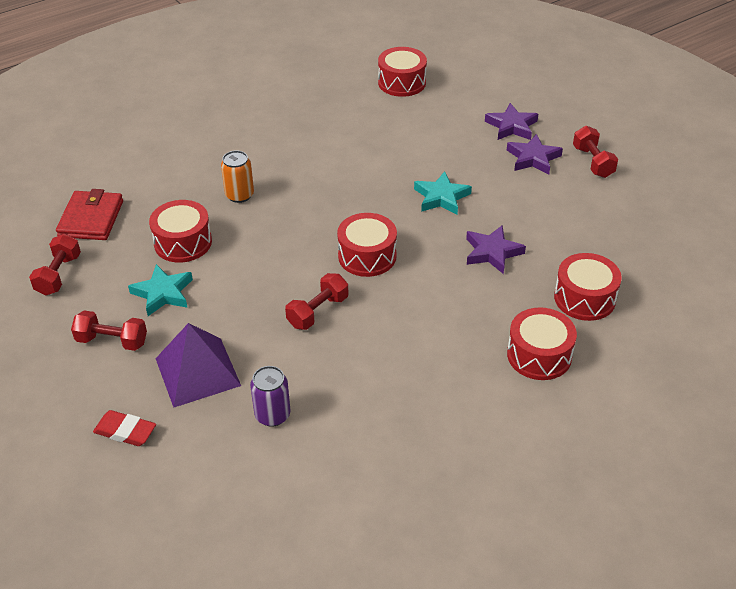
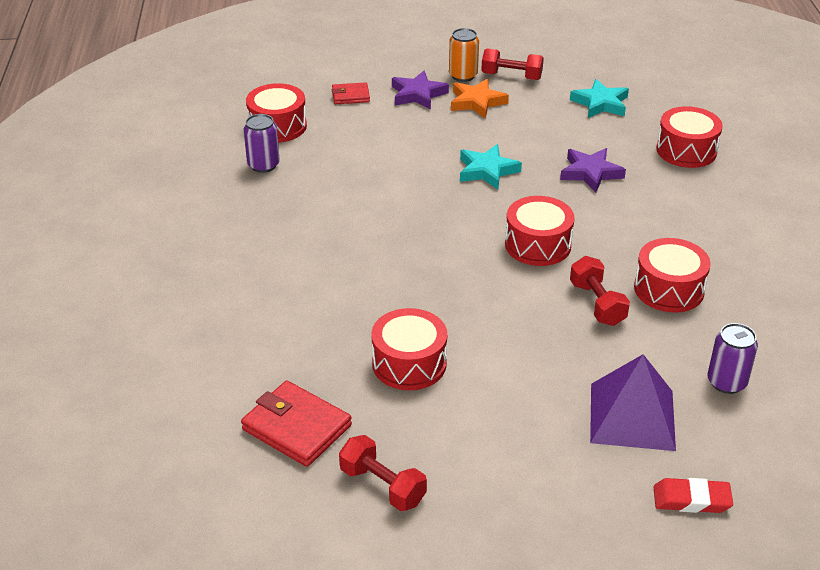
camera: 60 degrees left, 5 degrees down
(112, 341) = (538, 470): red dumbbell -> none
(125, 431) = (691, 499): red eraser -> red eraser turned 45 degrees clockwise
(163, 293) = (485, 405): turquoise star -> turquoise star (600, 103)
(239, 195) = (362, 295): orange can -> orange can (463, 75)
(349, 96) = (263, 165): none -> purple can
(475, 97) = (350, 96): none -> red wallet
(533, 158) = (477, 102): purple star -> orange star
(539, 355) = (741, 200): red drum -> red drum (669, 289)

